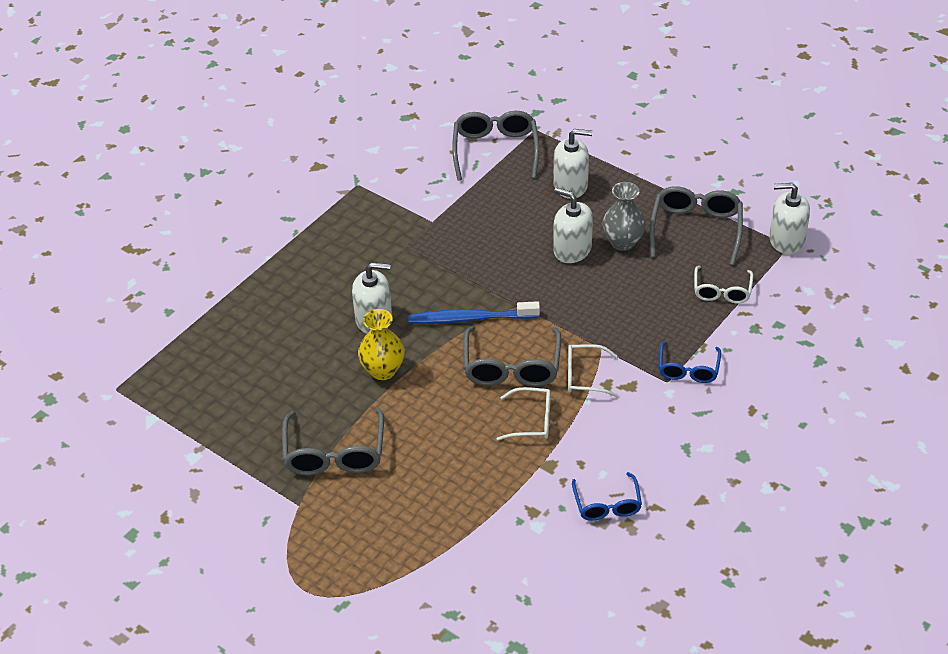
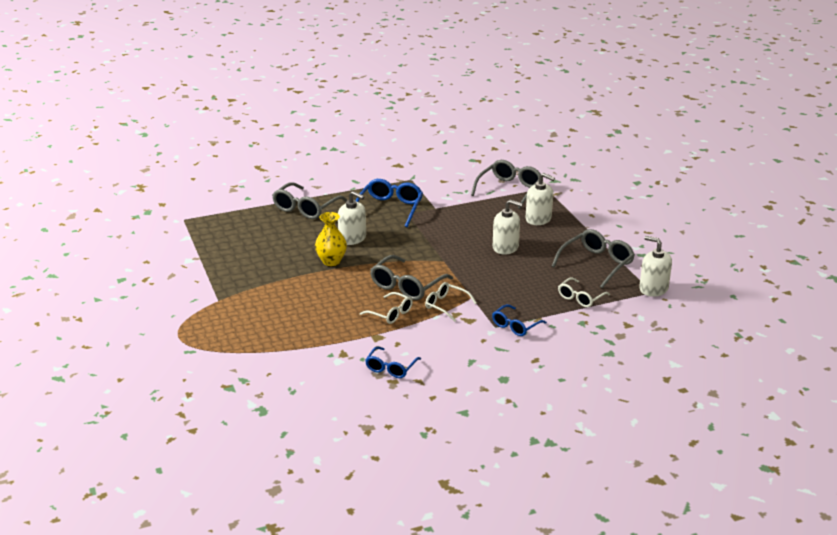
camera: 30 degrees right, 15 degrees down
(334, 453) = (263, 286): grey glasses -> grey glasses (306, 208)
(376, 247) = (390, 208): none -> blue glasses
(471, 318) = (408, 257): blue toothbrush -> none
(572, 249) = (505, 247): white soap dispenser -> white soap dispenser turned 135 degrees clockwise
(623, 242) = (541, 254): grey vase -> none

